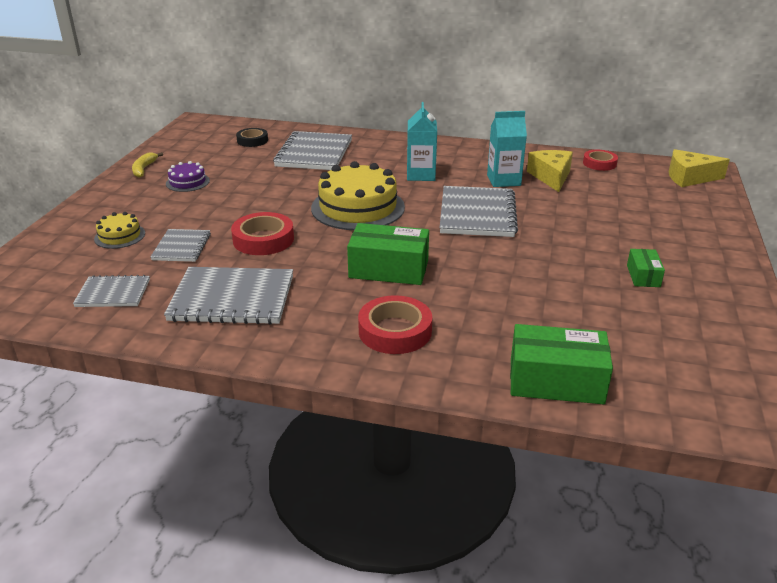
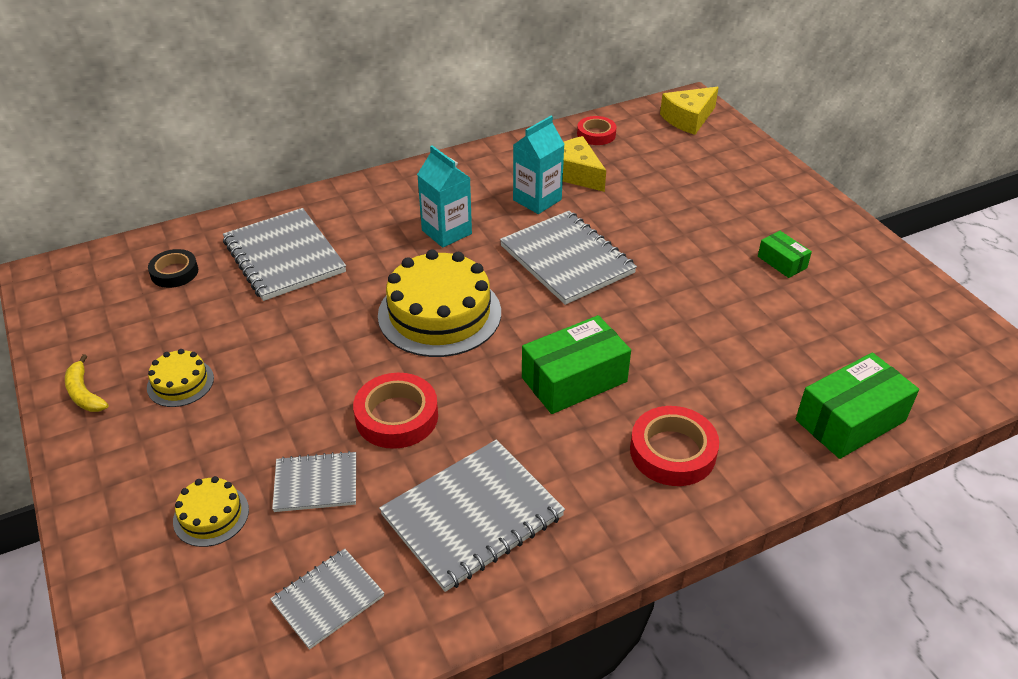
camera: 40 degrees left, 10 degrees up
(182, 247) = (316, 483): grey notebook -> grey notebook turned 60 degrees counterclockwise
(187, 182) = (180, 383): purple cake -> yellow cake

